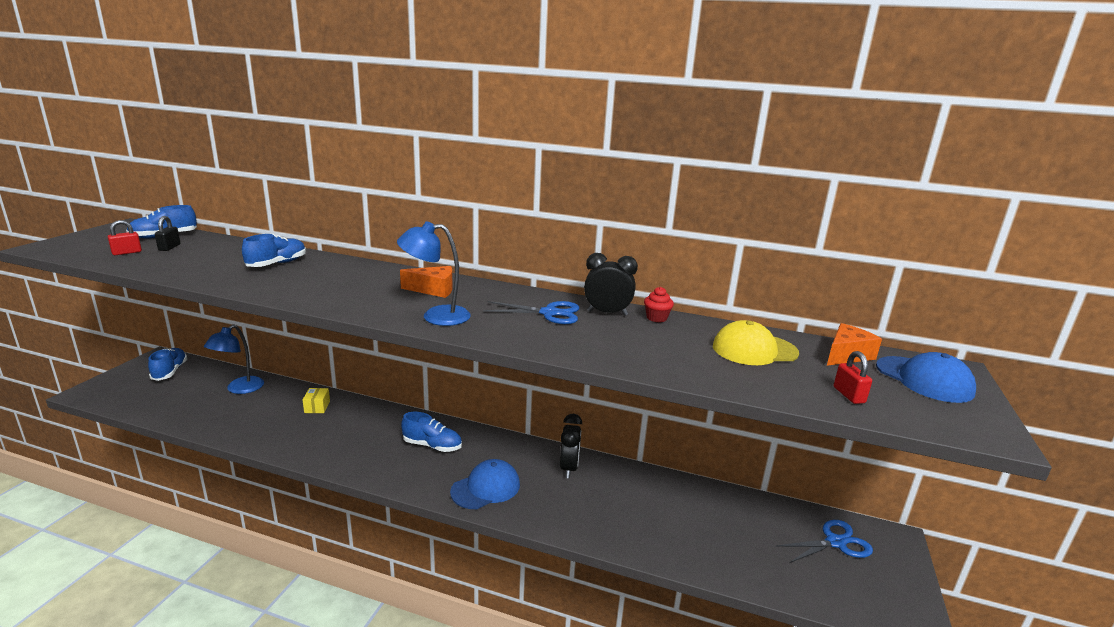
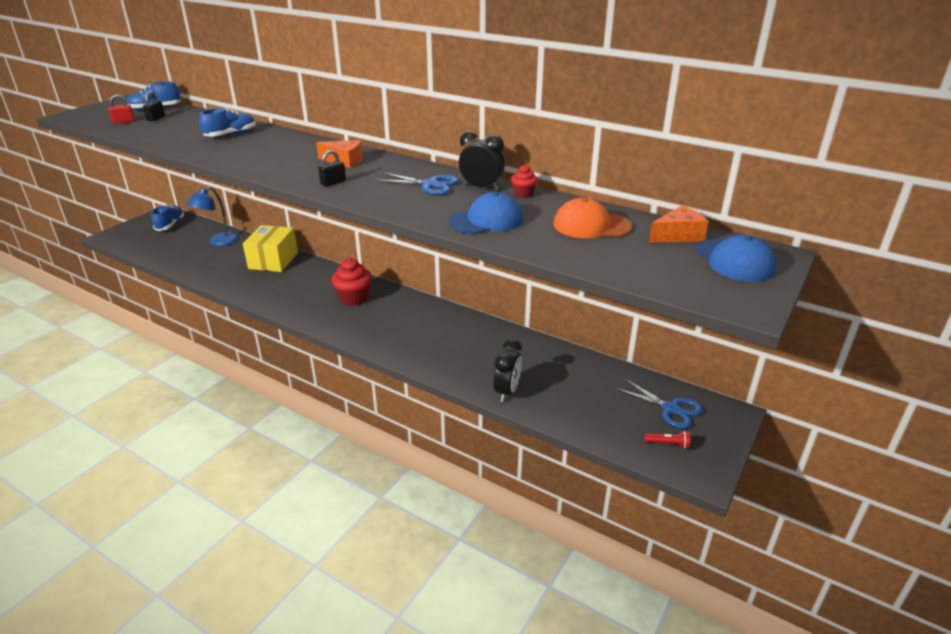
camera: 15 degrees right, 10 degrees up
(317, 407) = (273, 260): yellow box -> yellow box, size x2.17
(432, 445) = (354, 298): blue shoe -> red cupcake
(436, 316) = (333, 183): blue lamp -> black padlock
(486, 488) = (384, 334): blue cap -> blue cap (486, 220)
(569, 468) = (460, 326): black clock -> black clock (507, 392)
(754, 350) = (591, 225): yellow cap -> orange cap
(835, 542) = (671, 409): blue scissors -> blue scissors turned 45 degrees clockwise
(848, 395) = (644, 267): red padlock -> none
(857, 588) = (668, 444): none -> red flashlight

